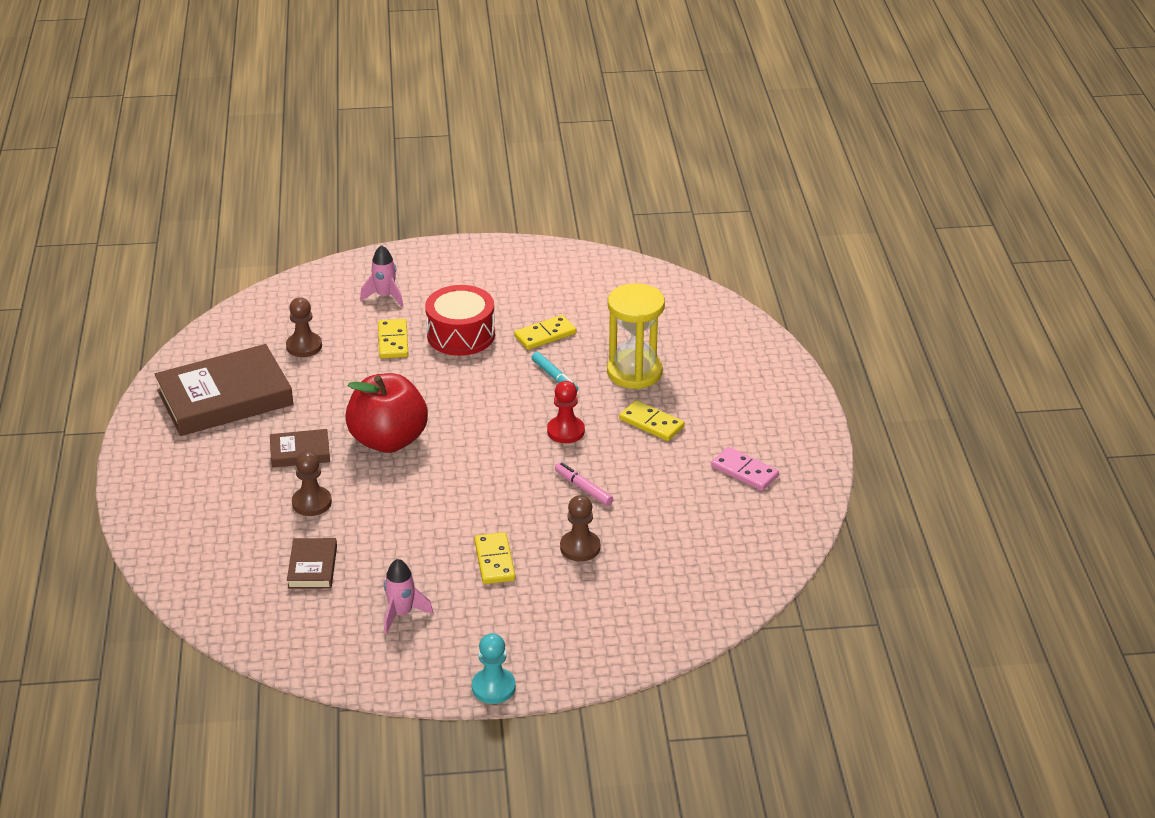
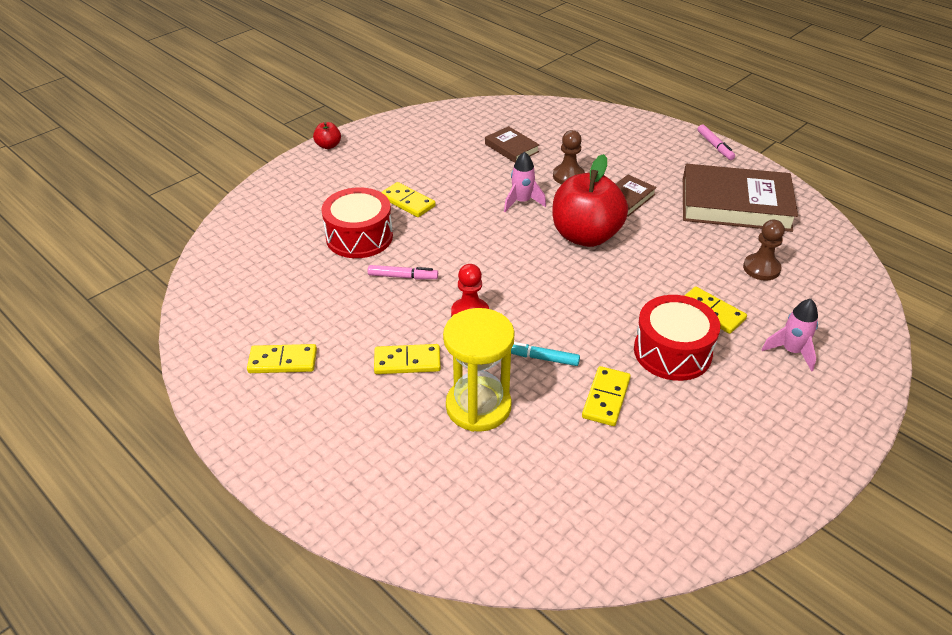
camera: 140 degrees right, 5 degrees up
(130, 456) = (715, 146): none -> pink marker
(225, 397) = (735, 204): brown book -> brown book turned 75 degrees clockwise
(402, 614) = (426, 152): pink rocket -> pink rocket (522, 202)
(493, 687) = (328, 146): turquoise pawn -> red apple
(580, 547) = (359, 237): brown pawn -> red drum
(745, 471) = (282, 361): pink domino -> yellow domino

